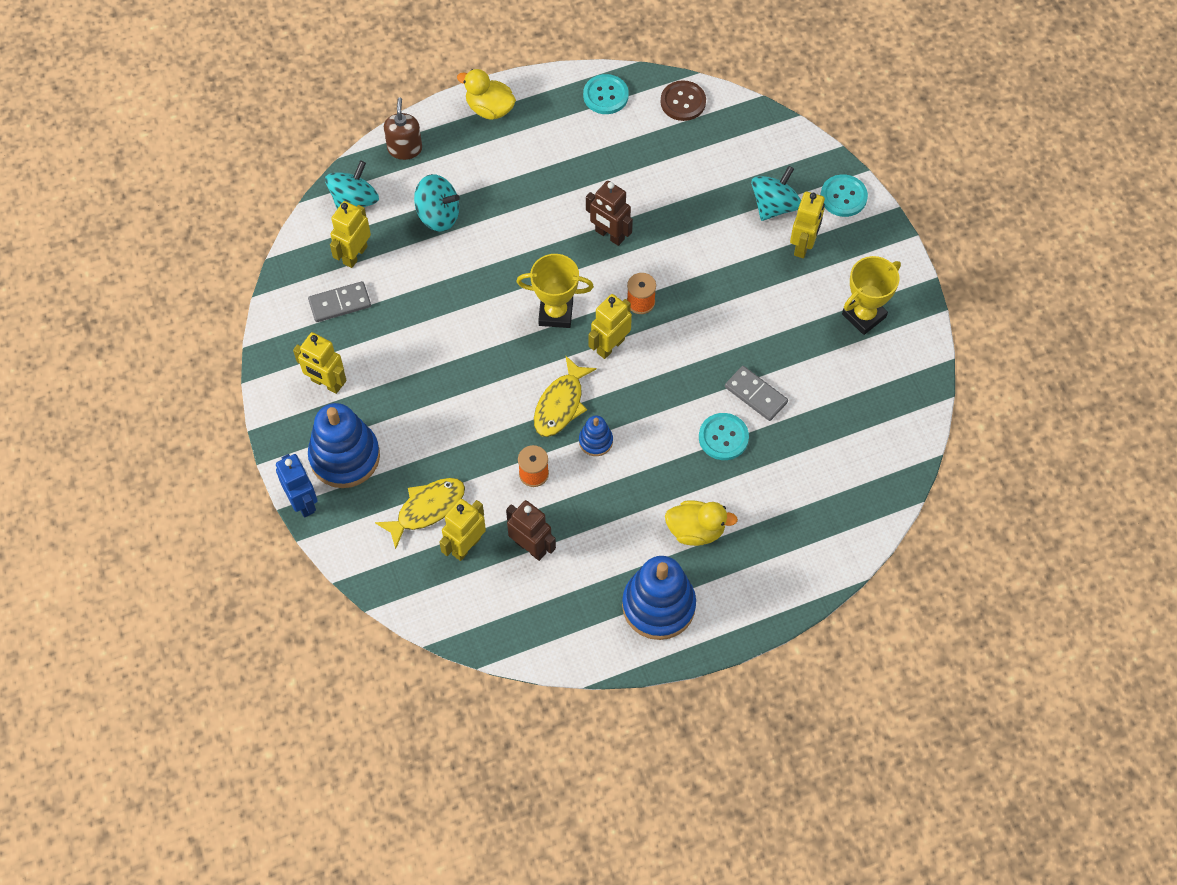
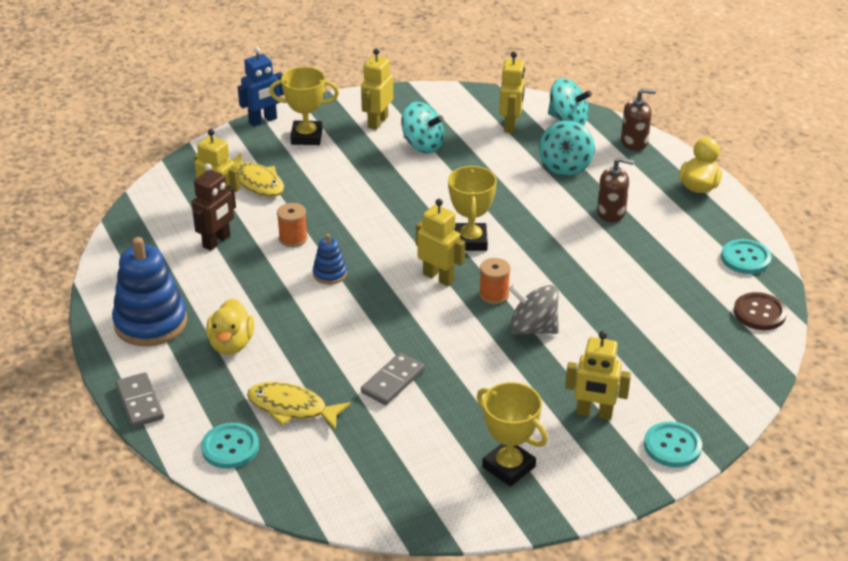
camera: 85 degrees right, 25 degrees down
(340, 303) = (458, 122): grey domino -> grey domino (139, 402)
(345, 456) = (306, 137): blue stacking toy -> yellow trophy
(355, 255) = (511, 125): yellow robot -> yellow robot turned 75 degrees clockwise
(523, 188) = (611, 212): none -> brown soap dispenser
(560, 404) = (368, 250): yellow fish -> yellow fish (292, 408)
(609, 235) = (570, 270): brown robot -> none
(691, 276) = (532, 328): none -> grey spinning top
(723, 437) = (339, 359): turquoise button -> turquoise button (230, 447)
(774, 206) = (642, 388): turquoise spinning top -> turquoise spinning top (422, 145)

